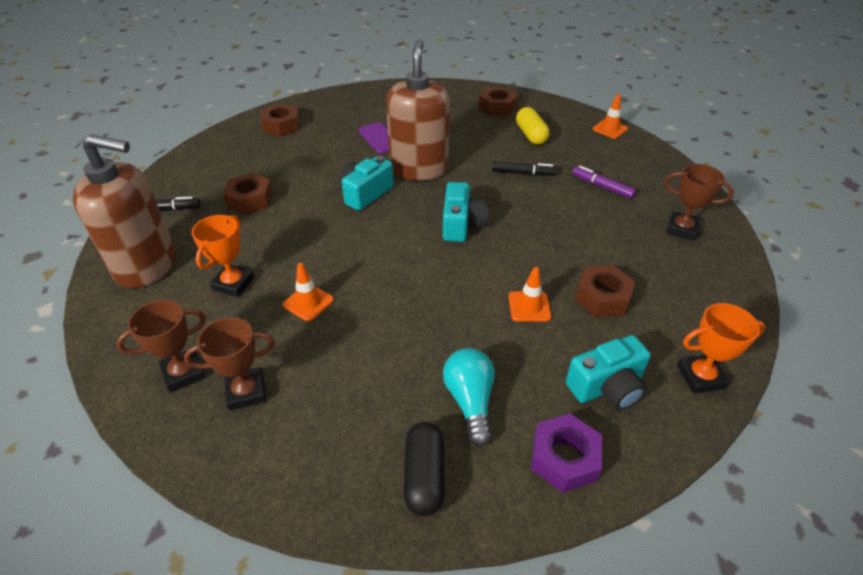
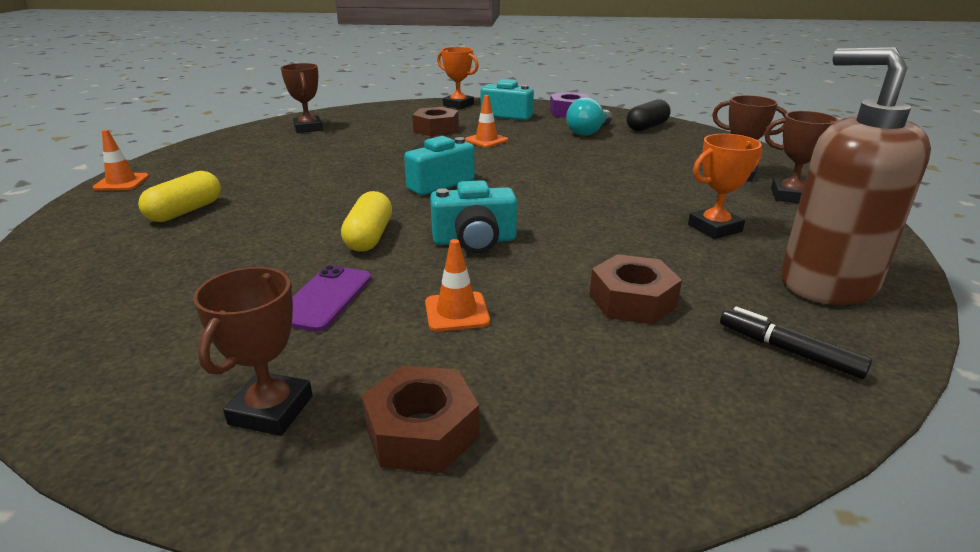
camera: 135 degrees left, 15 degrees down
(308, 302) = (647, 193): orange traffic cone -> orange traffic cone (456, 312)
(332, 110) = (271, 410): none -> brown trophy
(419, 169) = (369, 237): brown soap dispenser -> yellow capsule
(497, 107) = (101, 257): brown nut -> none
(523, 173) = (296, 189): black marker -> none
(602, 186) = (275, 158): purple marker -> none

